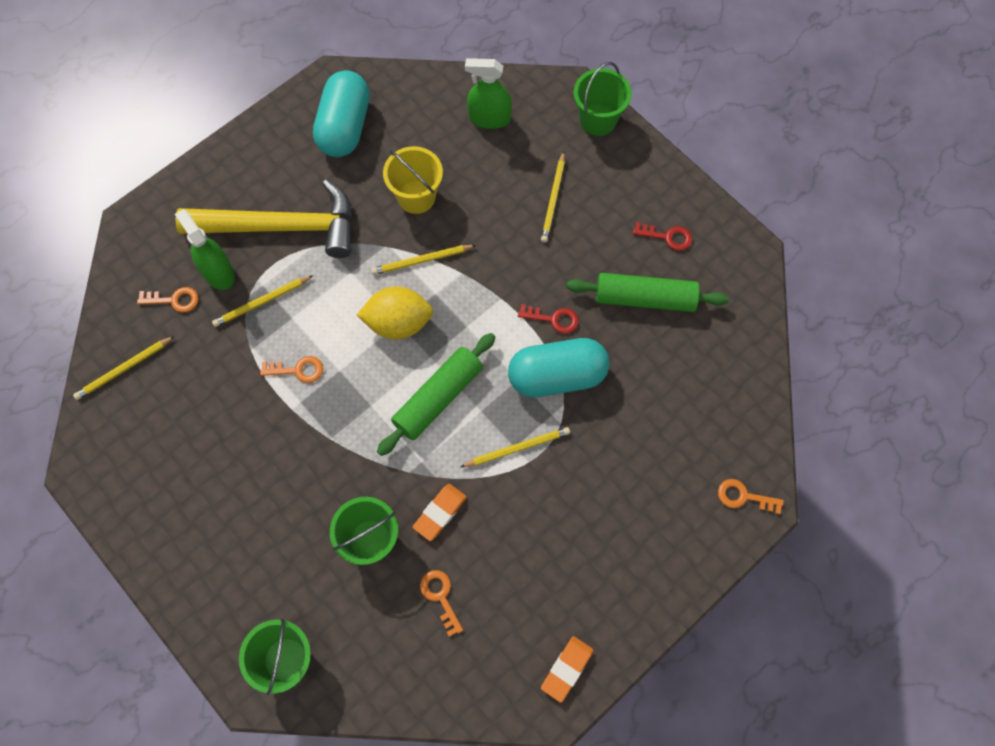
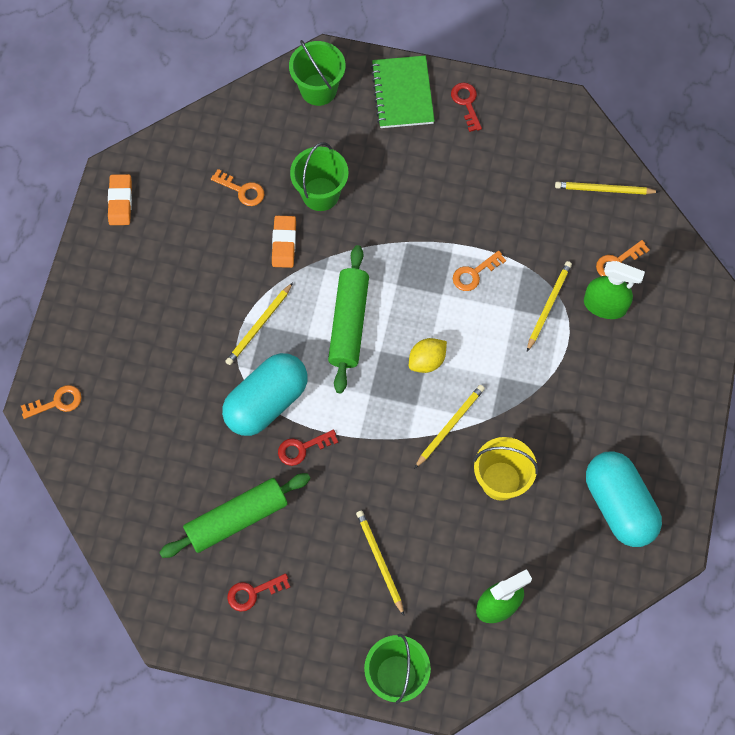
camera: 145 degrees right, 0 degrees up
(124, 369) = (604, 190): yellow pencil -> yellow pencil turned 105 degrees counterclockwise
(162, 540) = (466, 103): none -> red key
(211, 595) = (402, 93): none -> green notebook
(281, 227) = (589, 376): yellow hammer -> none
(398, 323) = (427, 361): yellow lemon -> yellow lemon, size x0.64

